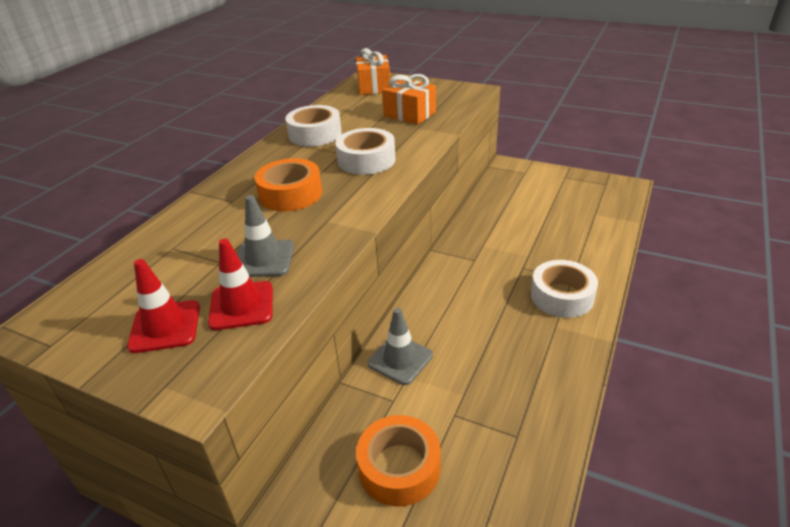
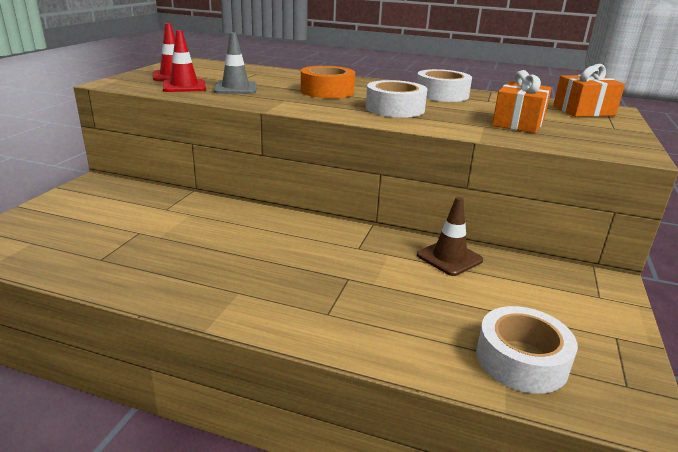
camera: 80 degrees right, 10 degrees down
(399, 467) = (100, 212): orange tape -> none
(400, 359) = (210, 211): grey traffic cone -> none
(485, 218) = (449, 258): none -> brown traffic cone
(562, 296) = (291, 301): white tape -> white tape (521, 360)

